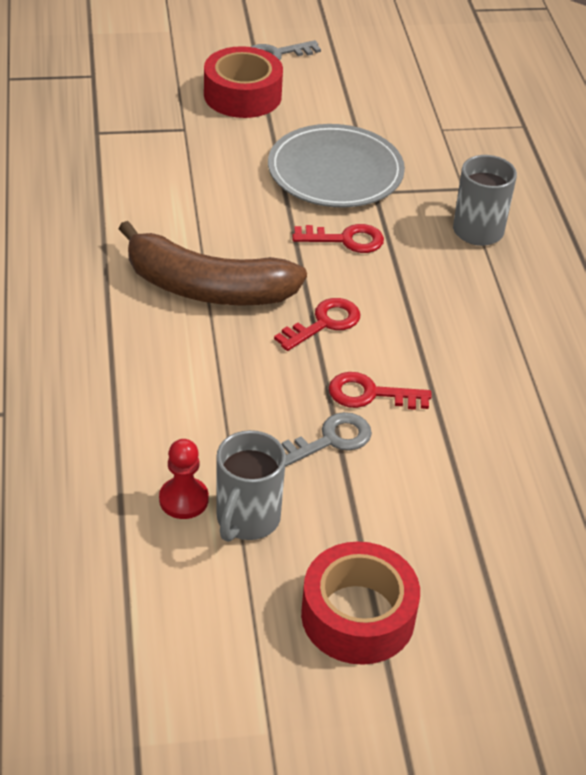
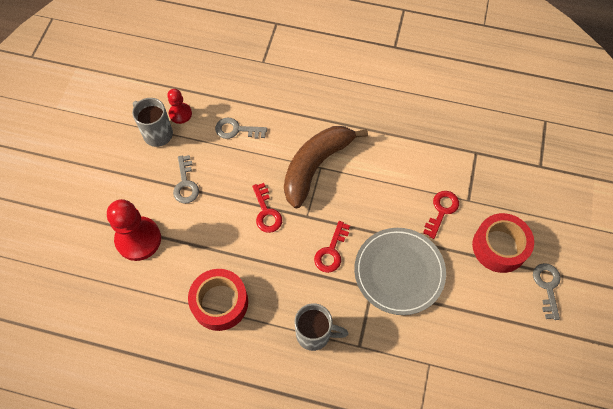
camera: 115 degrees right, 20 degrees up
(182, 405) = (236, 130): none -> grey key
(358, 615) = (86, 157): red tape -> red tape (220, 302)
(370, 394) = (206, 214): red key -> red key (441, 211)
(470, 467) = (138, 239): none -> red pawn

